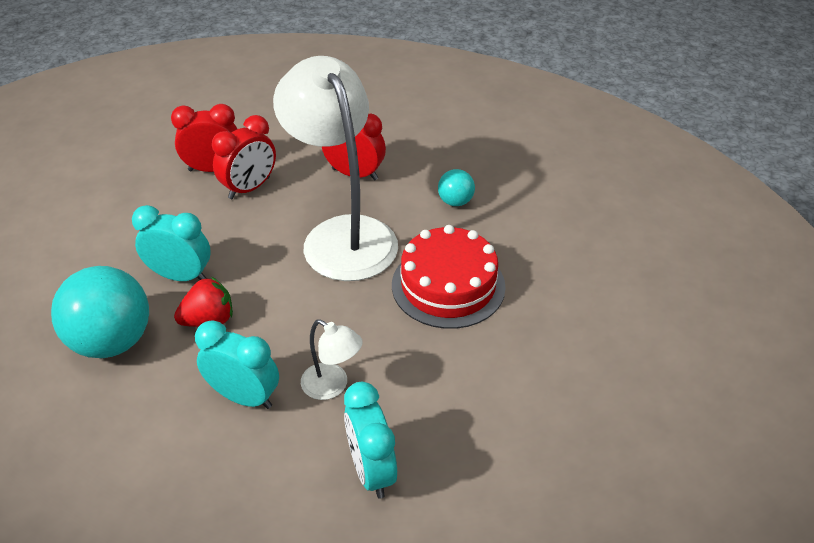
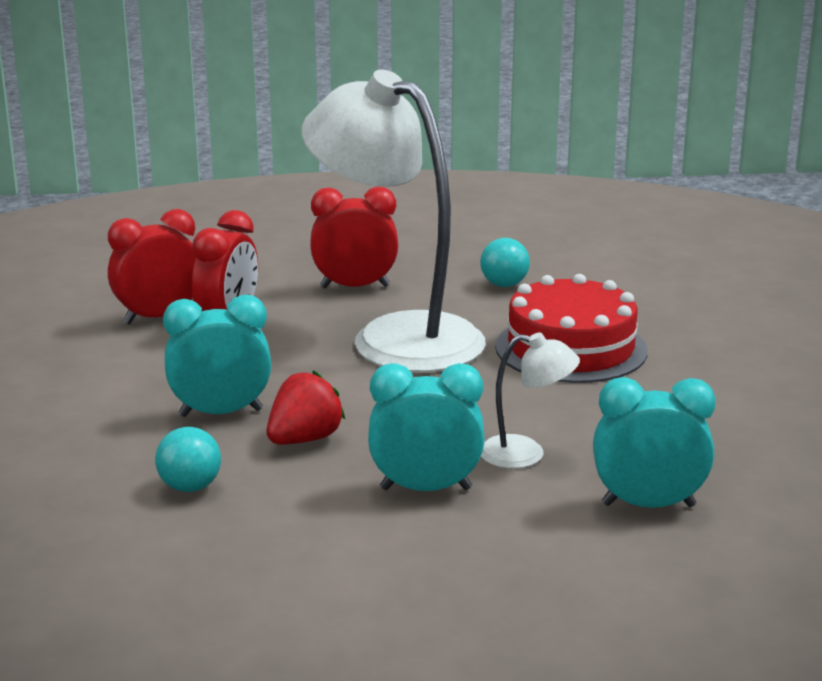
camera: 25 degrees left, 20 degrees down
(112, 341) = (190, 487): turquoise ball -> turquoise ball, size x0.48
(371, 470) = (648, 505): turquoise clock -> turquoise clock turned 135 degrees clockwise

